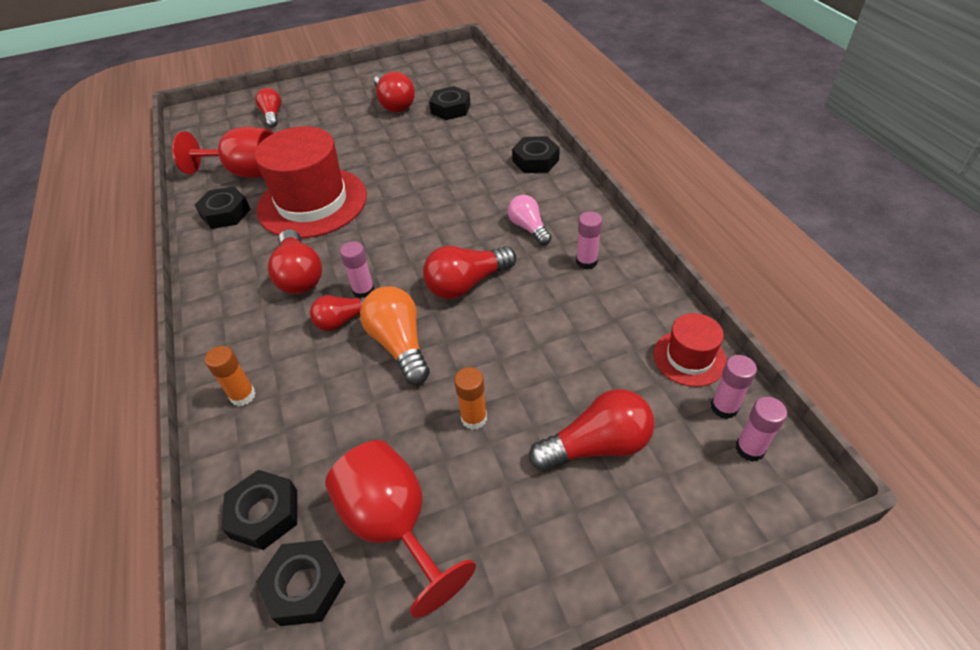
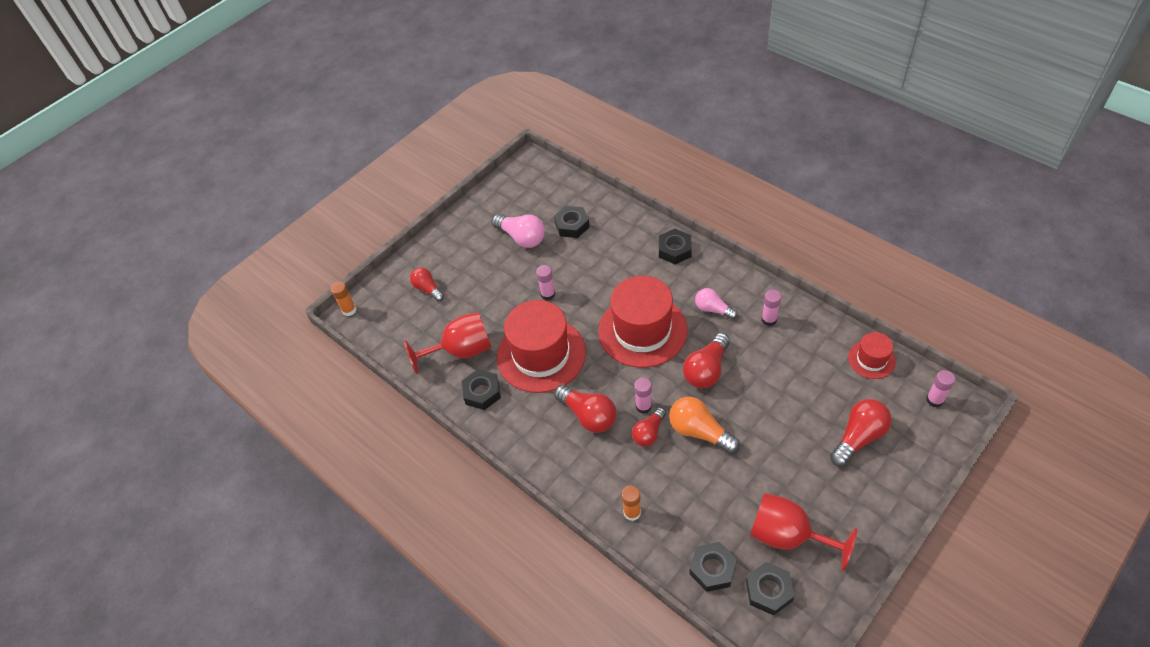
camera: 25 degrees left, 5 degrees up
(394, 104) = (522, 237): red light bulb -> pink light bulb
(433, 219) = (642, 330): none -> red hat
(474, 418) = (781, 455): orange glue stick -> orange glue stick (349, 310)
(724, 407) = (908, 382): pink glue stick -> pink glue stick (548, 294)

